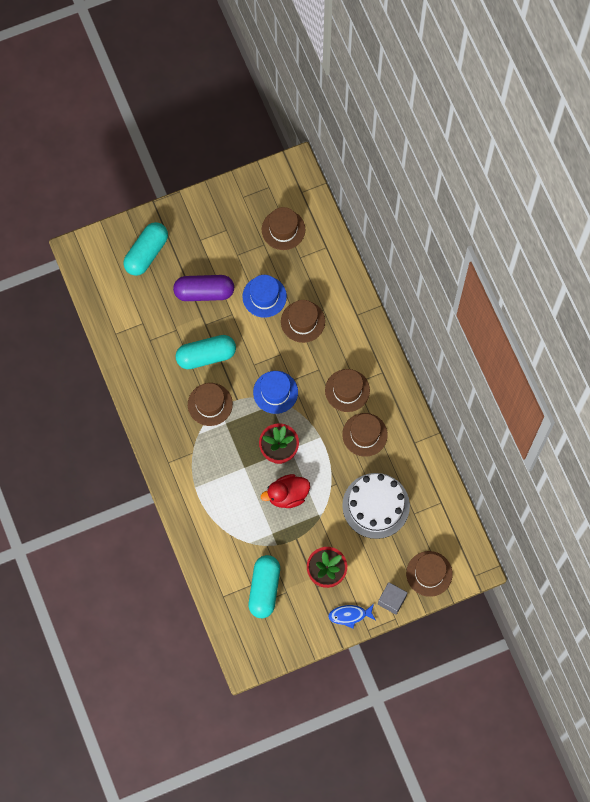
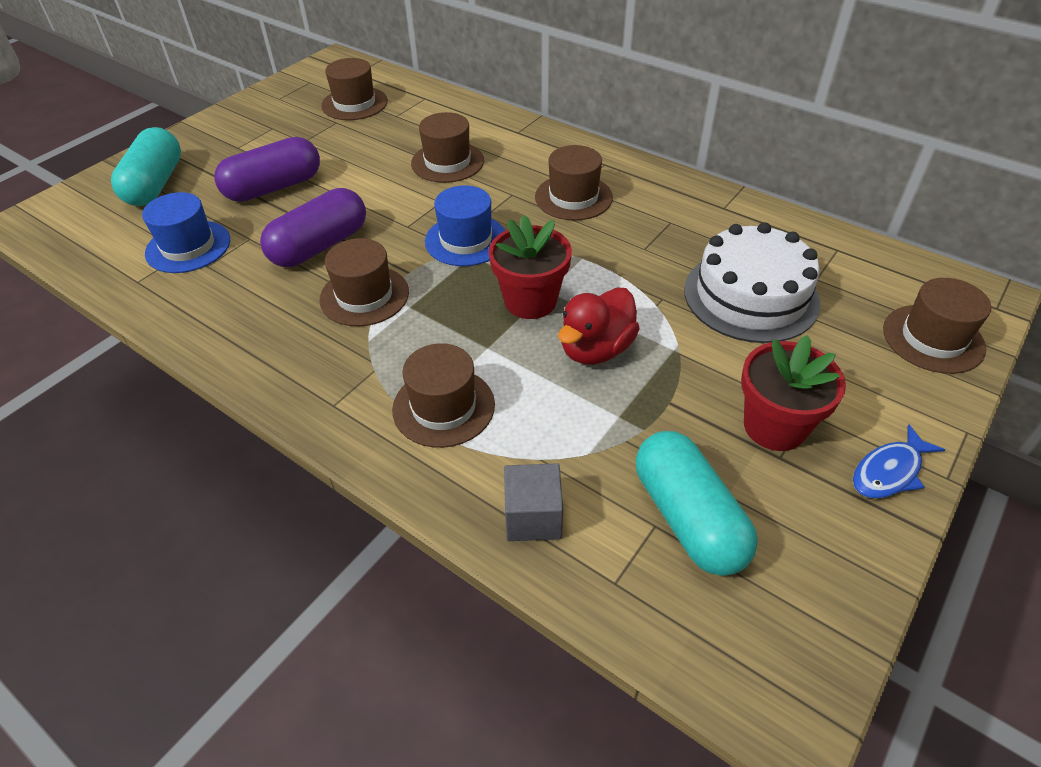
camera: 30 degrees left, 25 degrees down
(206, 356) = (319, 246): turquoise capsule -> purple capsule
(264, 296) = (372, 161): blue hat -> blue hat (188, 247)
(364, 434) = (645, 228): brown hat -> brown hat (443, 407)
(391, 600) = (926, 407): grey cube -> grey cube (533, 517)

